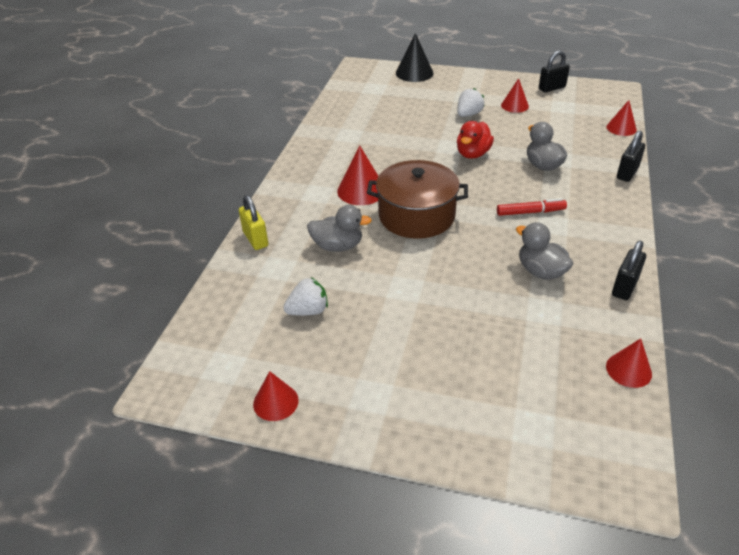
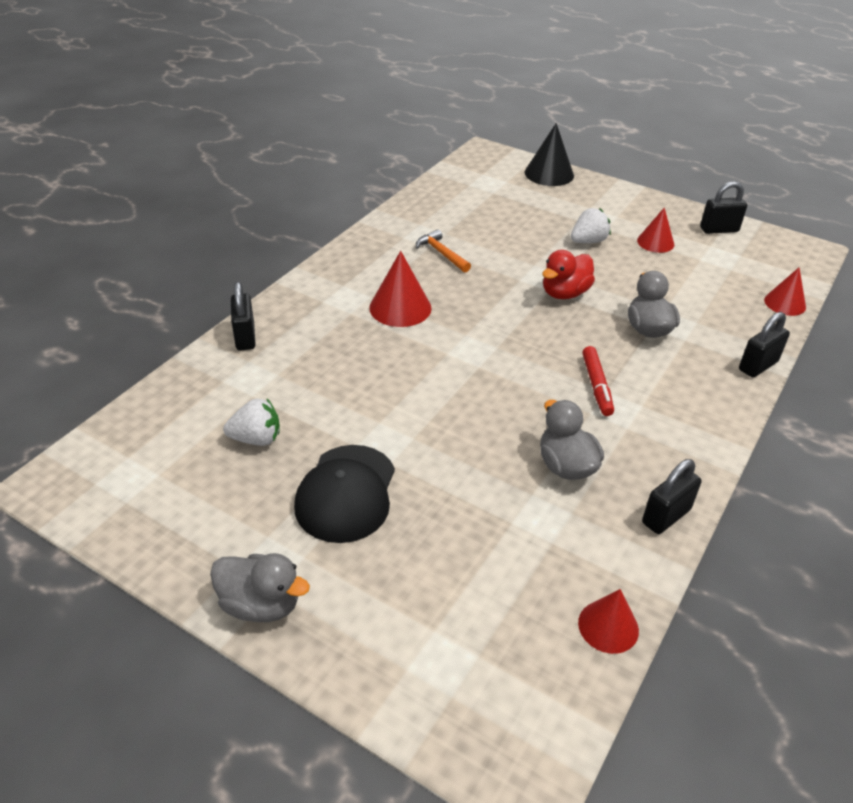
camera: 15 degrees right, 0 degrees up
(255, 239) = (245, 337): yellow padlock -> black padlock
(275, 402) = (160, 537): red cone -> none
(338, 246) = (334, 369): grey duck -> grey duck (261, 604)
(369, 145) = (441, 253): none -> orange hammer
(398, 331) = (346, 493): none -> black cap
(416, 215) = (449, 355): brown pot -> none
(530, 212) = (596, 386): red marker -> red marker turned 75 degrees clockwise

